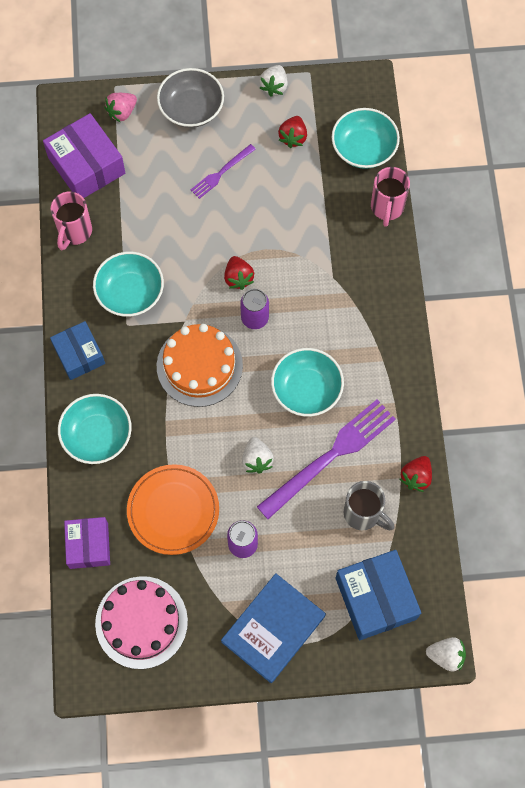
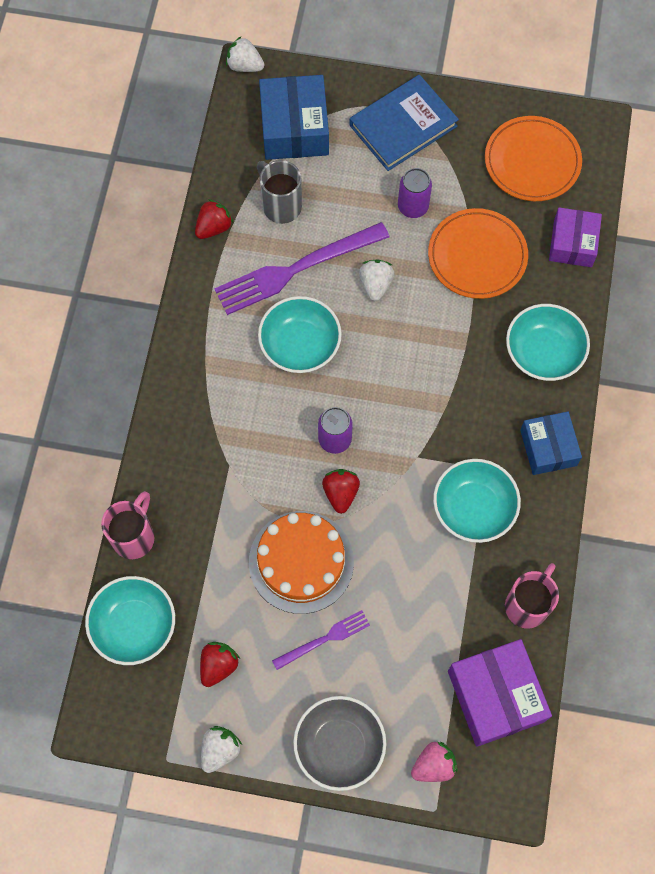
camera: 165 degrees left, 0 degrees up
(141, 622) = (532, 161): pink cake -> orange plate
(199, 366) = (412, 400): orange cake -> orange cake (301, 562)

